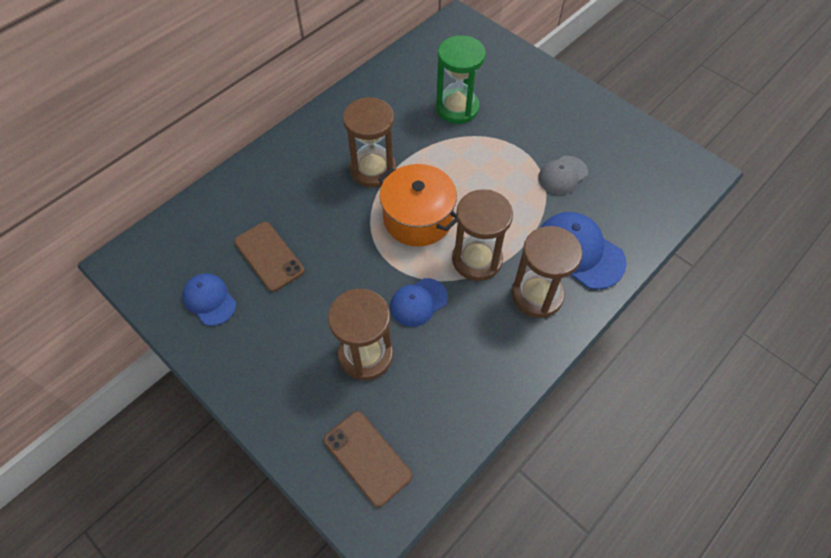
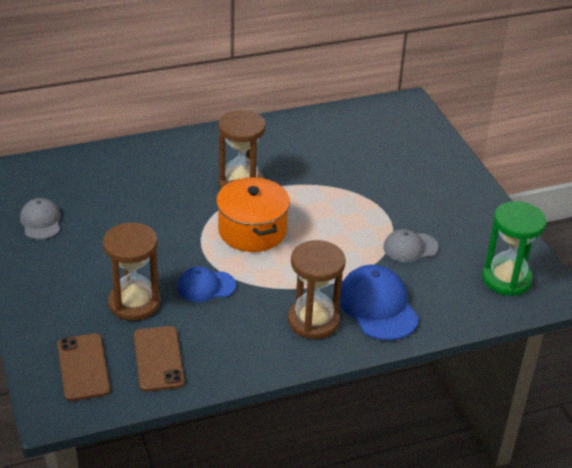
camera: 25 degrees right, 20 degrees down
(209, 300) = (41, 221): blue cap -> grey cap
(269, 256) = (108, 211): brown phone -> brown phone (158, 359)
(457, 108) = (352, 166): green hourglass -> green hourglass (506, 279)
(477, 259) = (280, 277): brown hourglass -> none

